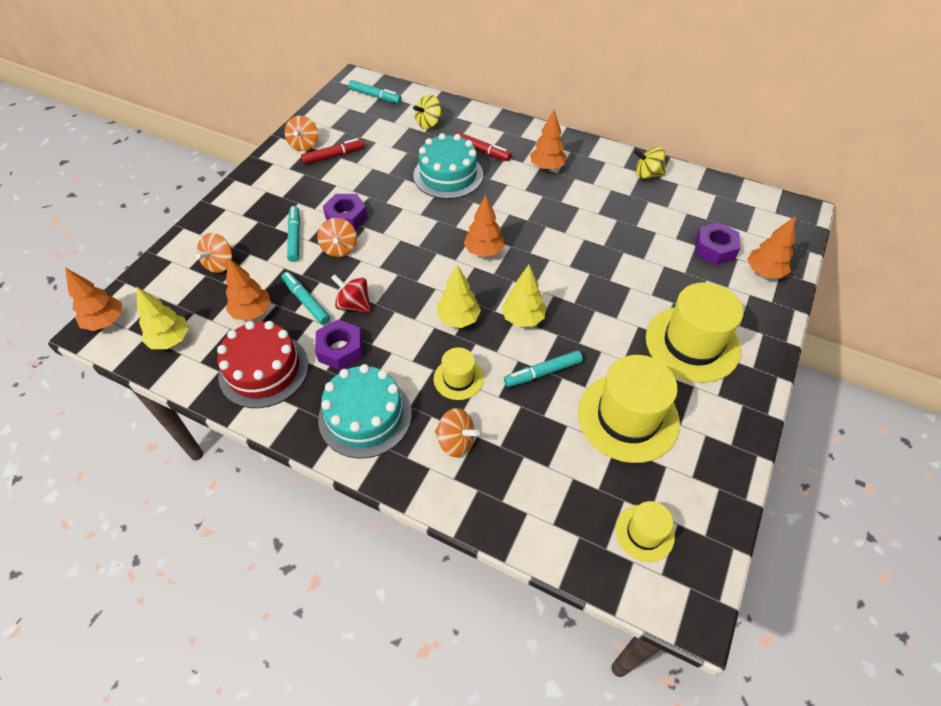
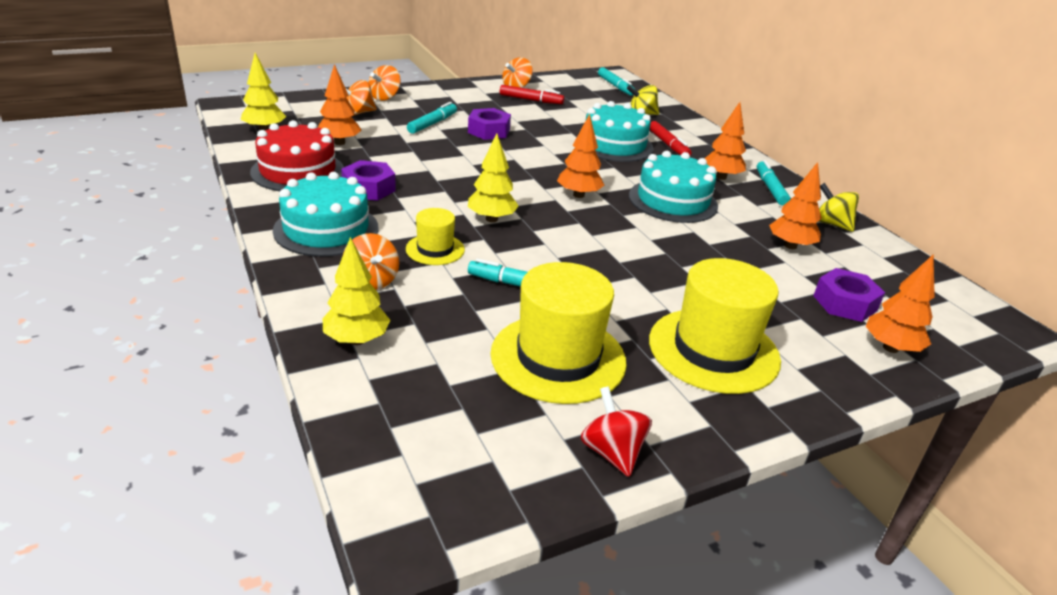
camera: 35 degrees right, 20 degrees down
(106, 322) = (242, 105): orange tree -> orange tree (790, 246)
(306, 301) = (386, 155): turquoise marker -> turquoise marker (770, 188)
(339, 248) = (457, 142): orange spinning top -> orange spinning top (384, 97)
(354, 305) = (419, 172): red spinning top -> red spinning top (612, 452)
(522, 318) = (551, 246): yellow tree -> yellow tree (356, 340)
(544, 215) = (673, 201): none -> turquoise cake
(644, 533) = (446, 442): yellow hat -> none

